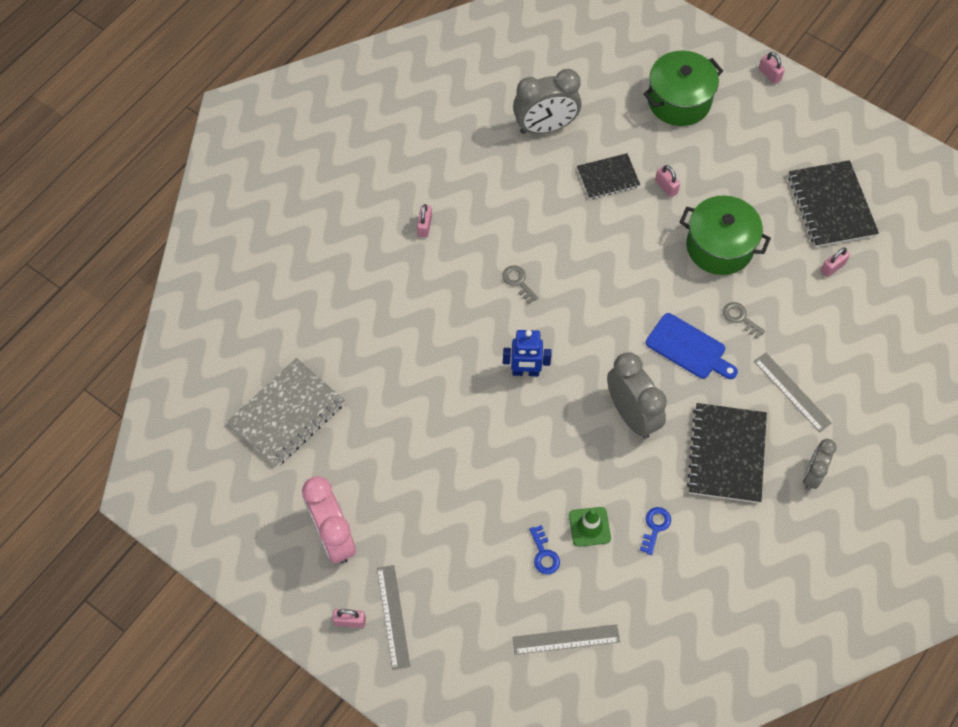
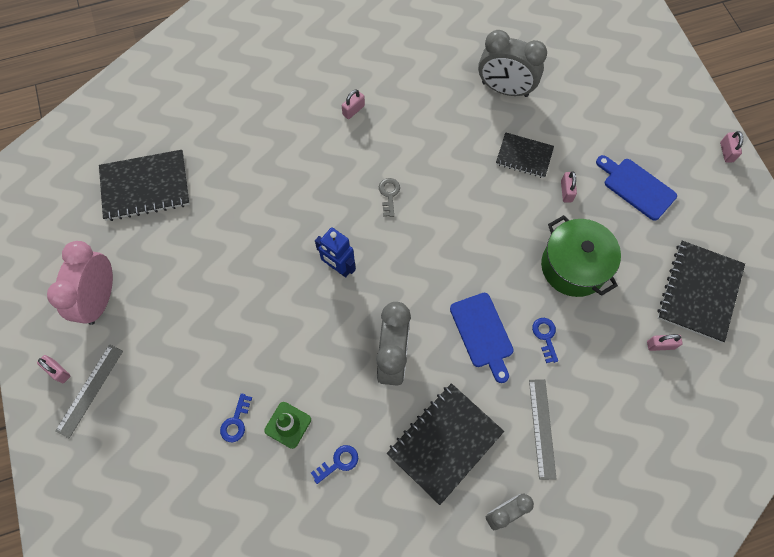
camera: 35 degrees right, 5 degrees up
(287, 414) = (145, 187): grey notebook -> black notebook
(566, 639) = (196, 504): grey ruler -> none
(679, 101) = (630, 130): green pot -> none
(720, 148) = (636, 187): none -> blue cutting board
(740, 318) = (545, 336): grey key -> blue key

